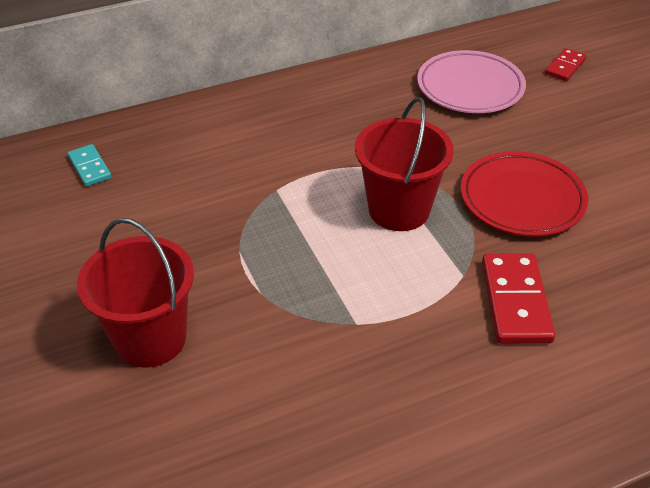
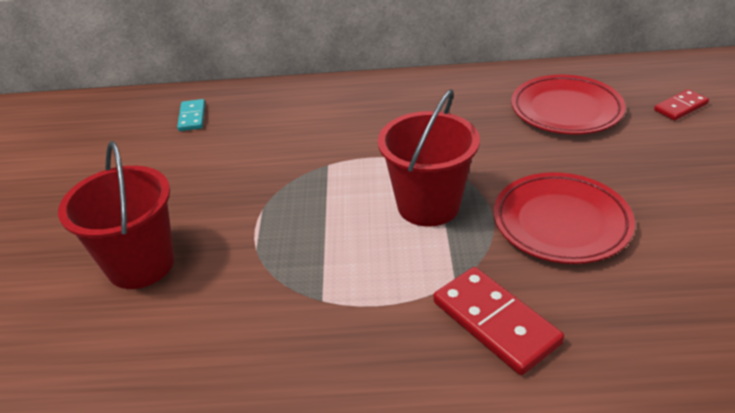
camera: 25 degrees right, 5 degrees down
(470, 87) = (566, 110): pink plate -> red plate
(516, 301) = (495, 322): red domino -> red domino turned 60 degrees counterclockwise

